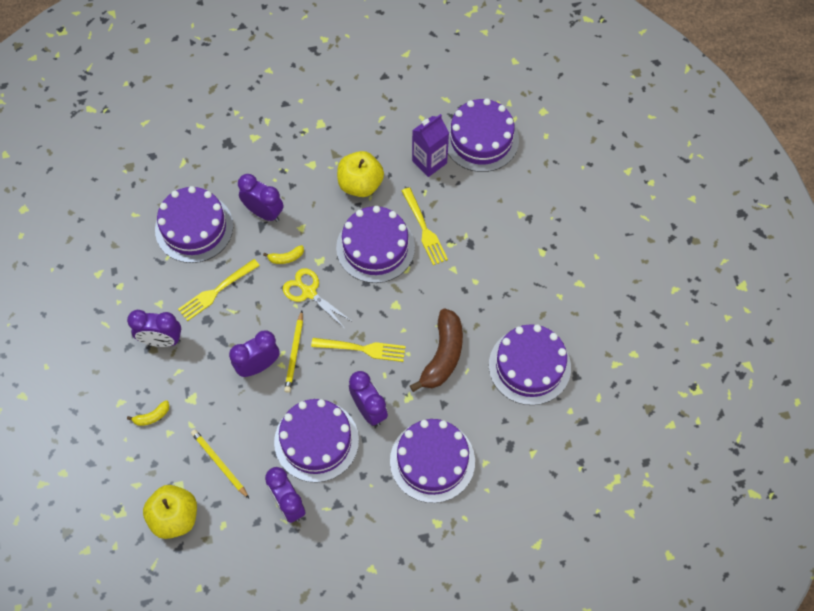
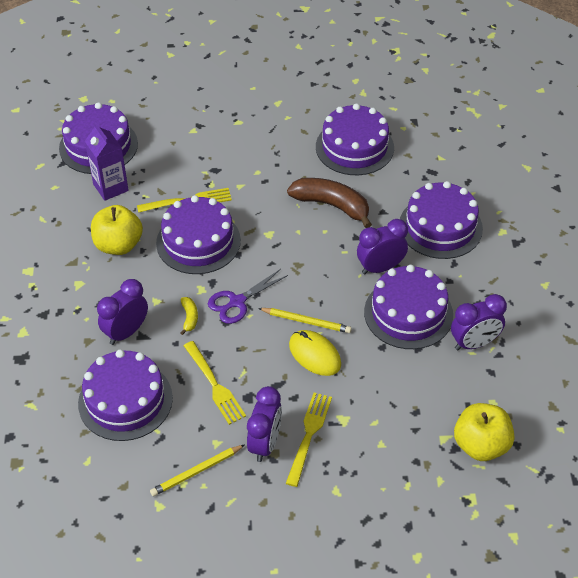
camera: 80 degrees left, 15 degrees down
(152, 416) = (359, 459): yellow banana -> none
(219, 463) = (423, 399): yellow pencil -> yellow pencil (196, 471)
(258, 366) = (314, 354): purple clock -> yellow mouse
(309, 292) = (237, 302): yellow scissors -> purple scissors
(362, 349) = (312, 265): yellow fork -> yellow fork (309, 435)

